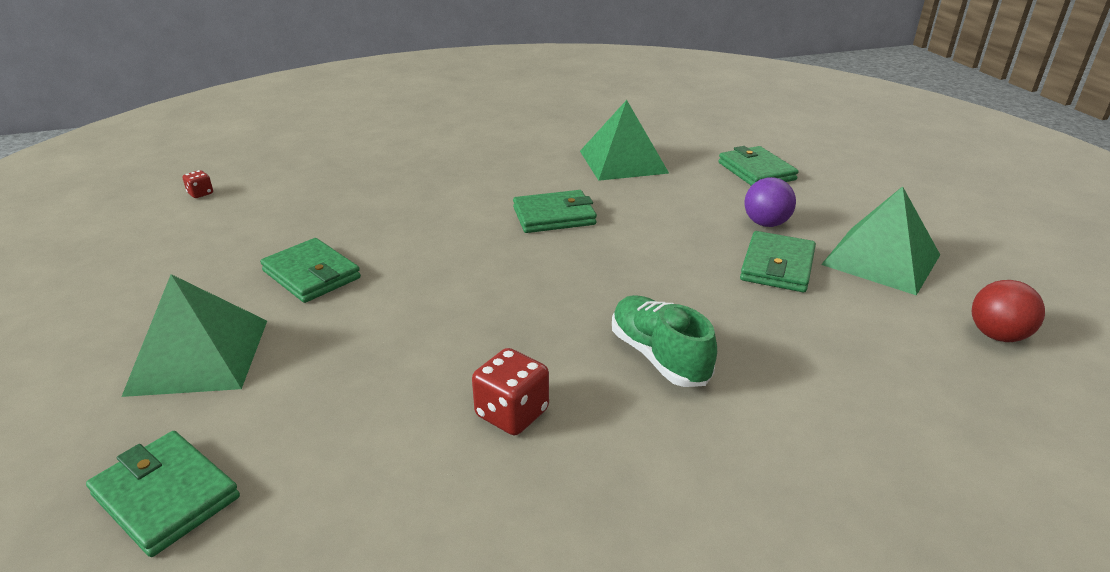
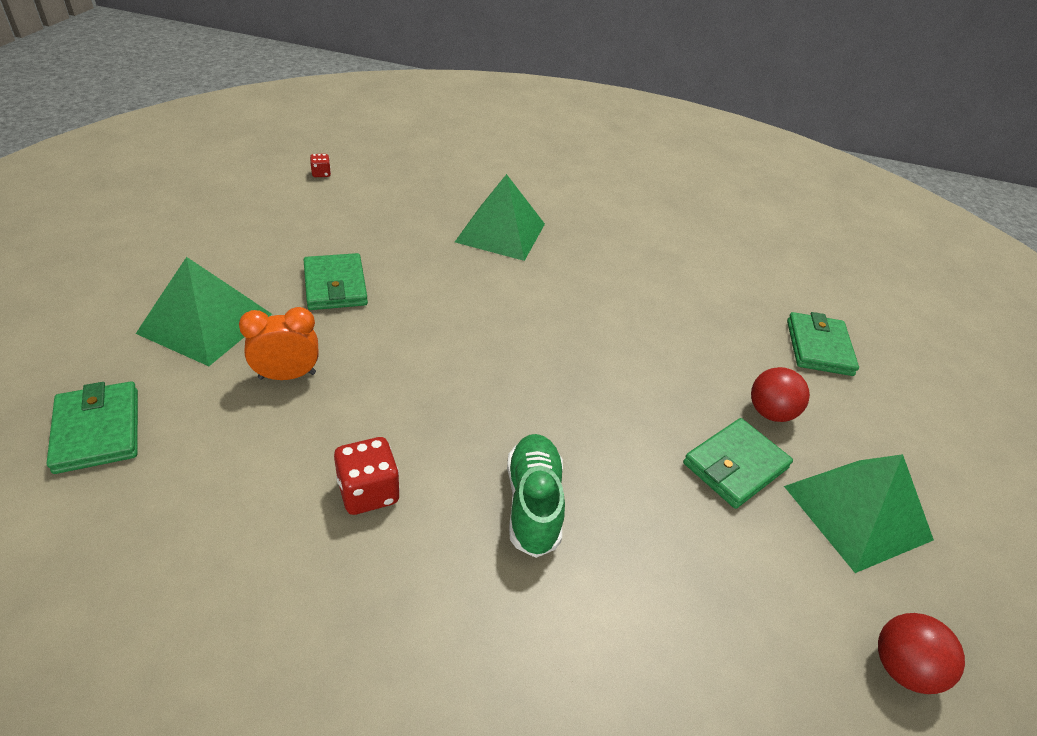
camera: 25 degrees right, 10 degrees up
(337, 362) = (287, 375): none -> orange clock
(554, 216) = (572, 313): green wallet -> none
(623, 161) = (690, 280): green pyramid -> green pyramid (501, 232)
(766, 224) = (770, 412): purple ball -> red ball

